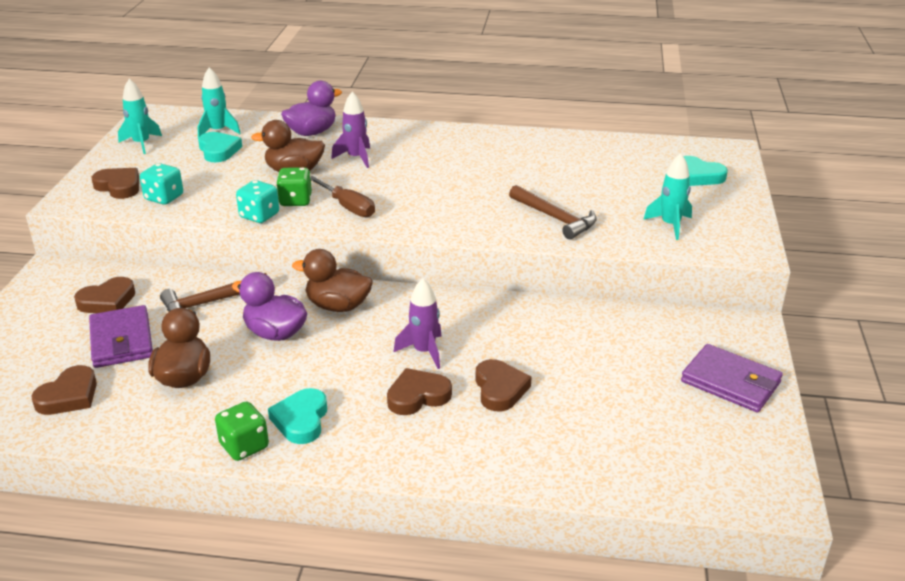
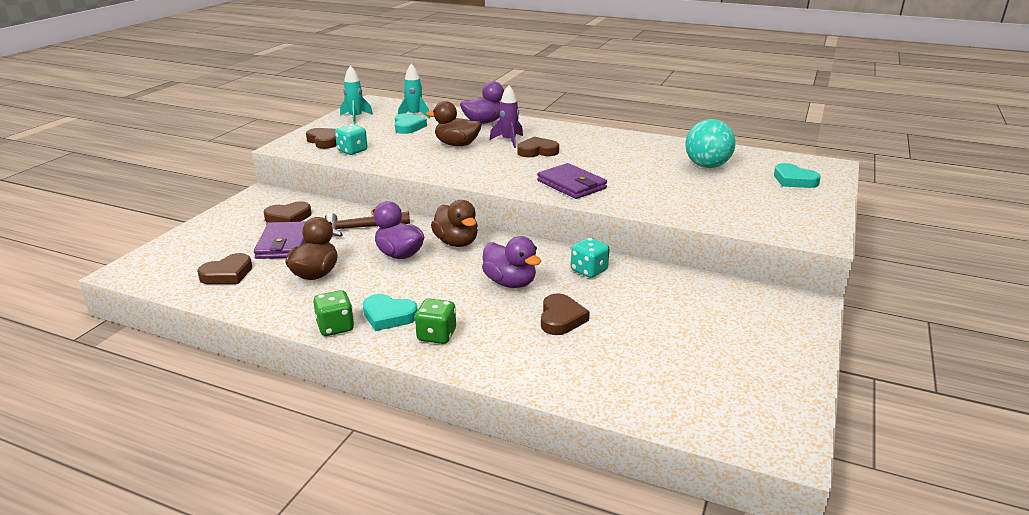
camera: 15 degrees right, 5 degrees down
(259, 216) = (415, 169): turquoise dice -> turquoise dice (589, 271)
(295, 201) = (448, 163): green dice -> green dice (436, 335)
(301, 420) = (388, 316): turquoise heart -> turquoise heart turned 90 degrees counterclockwise
(338, 306) = (456, 242): brown duck -> brown duck turned 150 degrees counterclockwise
(347, 207) = (486, 171): brown screwdriver -> none
(417, 396) = (490, 313): brown heart -> brown heart (537, 151)
(424, 351) = (510, 283): purple rocket -> purple duck
(555, 218) = (652, 196): brown hammer -> none
(599, 167) = (707, 166): none -> turquoise ball
(670, 225) = (753, 212): turquoise rocket -> none
(731, 382) = (774, 344): purple wallet -> purple wallet (571, 185)

